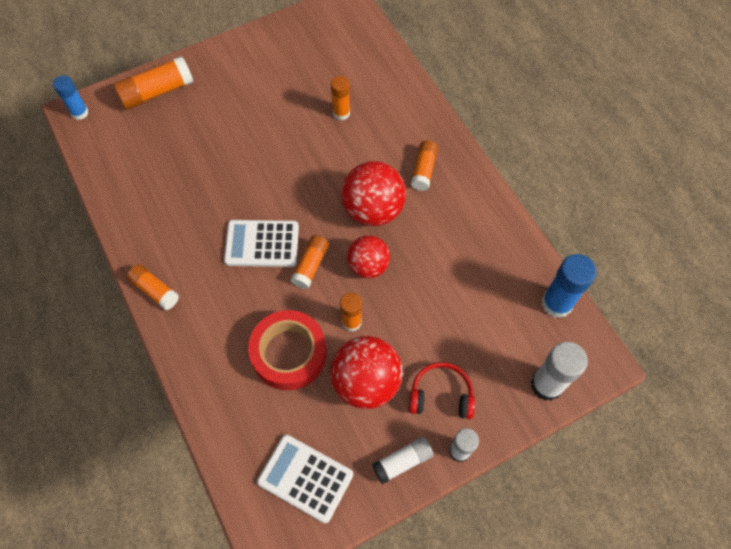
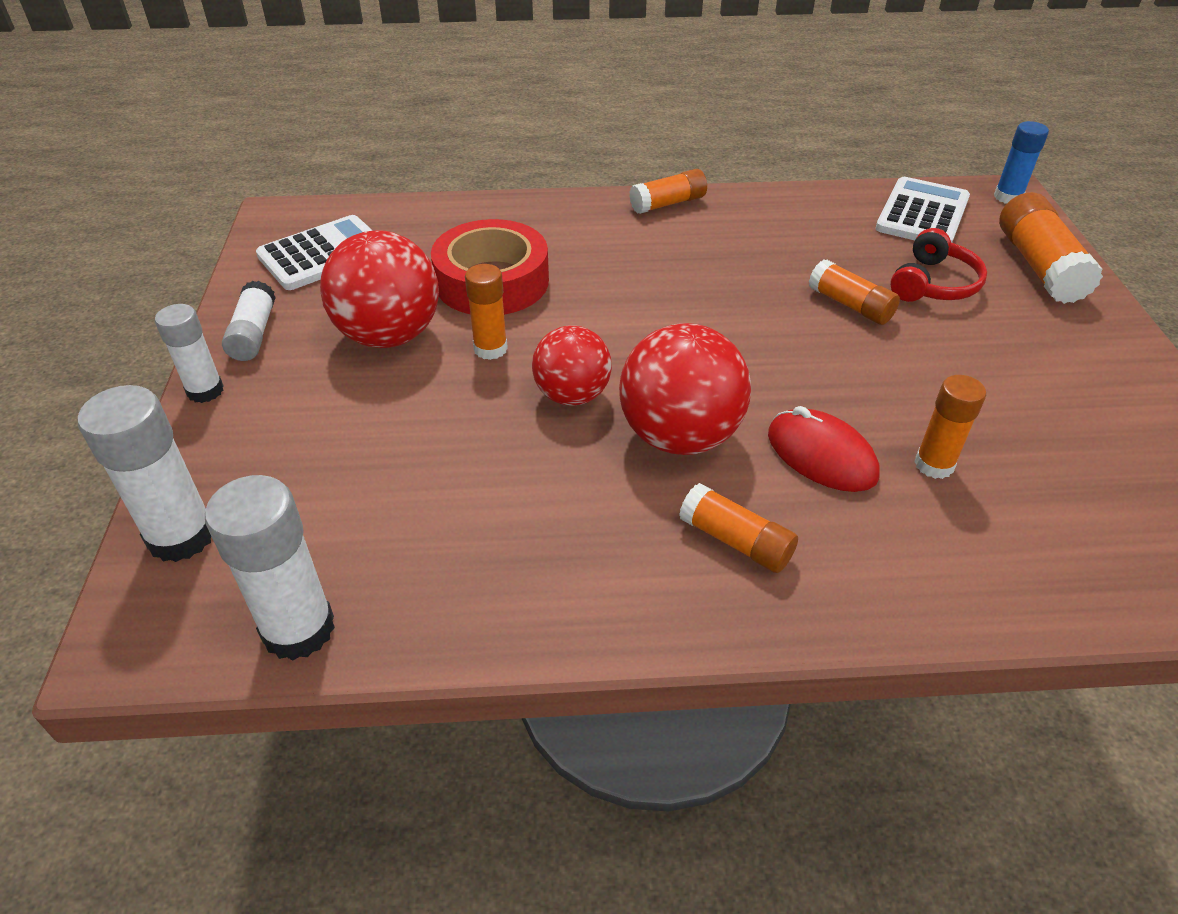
camera: 115 degrees right, 20 degrees down
(262, 244) = (685, 300): white calculator -> white calculator (922, 214)
(310, 265) = (615, 336): orange glue stick -> orange glue stick (850, 305)
(357, 153) = (821, 455): none -> red mouse
(441, 395) = (297, 401): red headphones -> red headphones (933, 284)
(556, 303) = (298, 629): blue glue stick -> white glue stick

